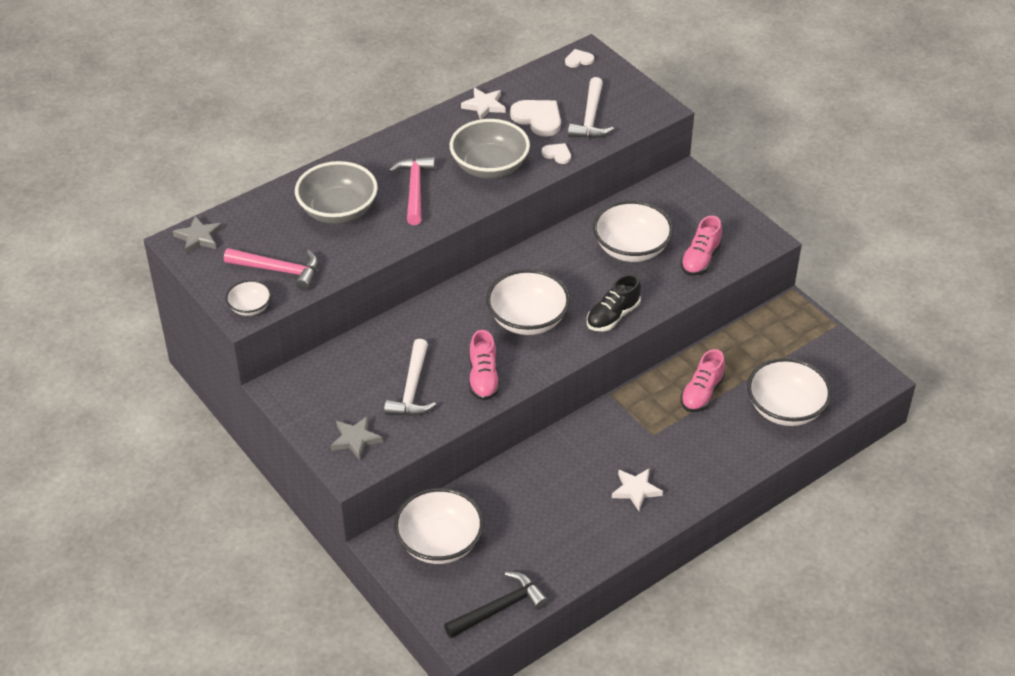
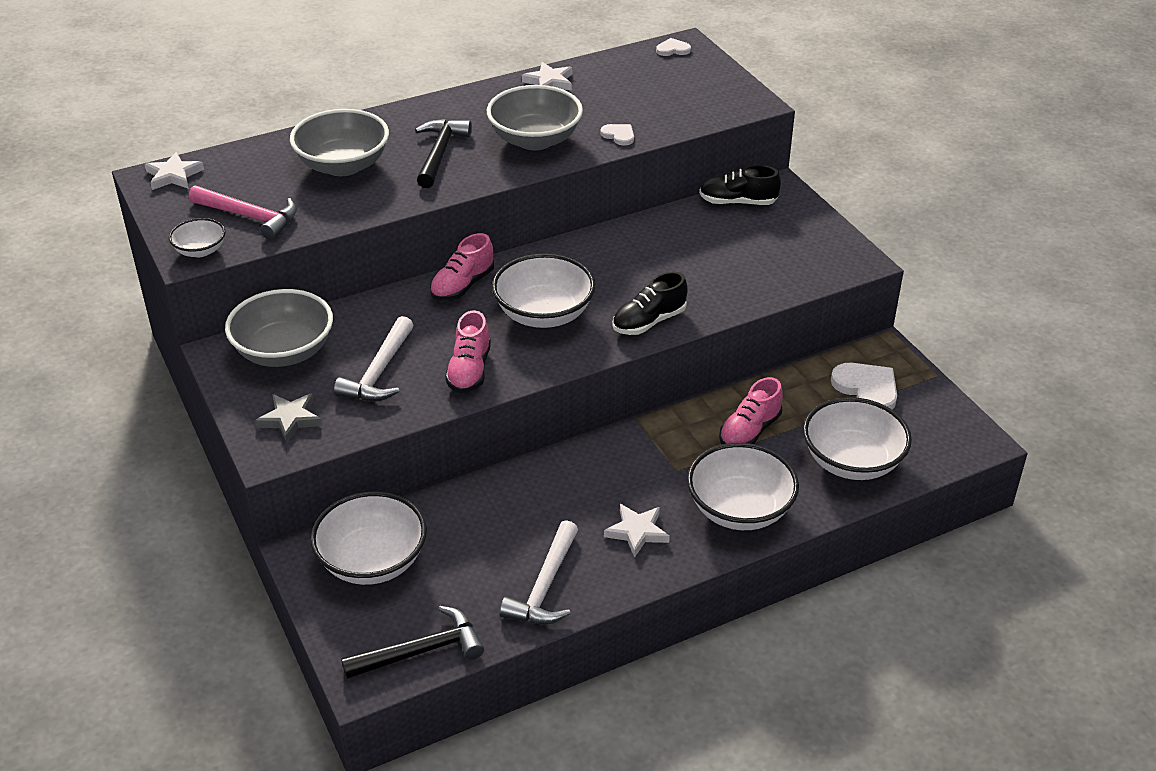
camera: 10 degrees right, 5 degrees down
(198, 237) = (173, 175): grey star -> white star
(329, 380) = (284, 352): none -> grey bowl
(414, 189) = (439, 153): pink hammer -> black hammer
(538, 118) = (607, 99): white heart -> white heart (867, 389)
(590, 118) = (669, 104): white hammer -> white hammer (545, 586)
(631, 248) = (692, 253): white bowl -> white bowl (740, 509)
(656, 195) = (738, 202): none -> black shoe
(700, 259) = (773, 273): pink shoe -> pink shoe (462, 286)

